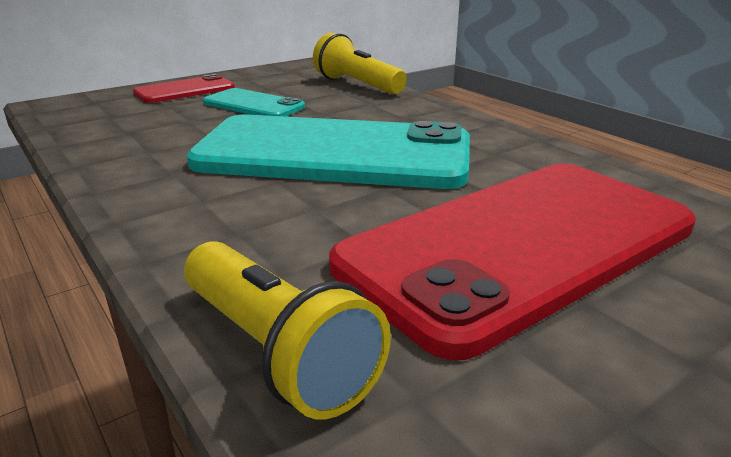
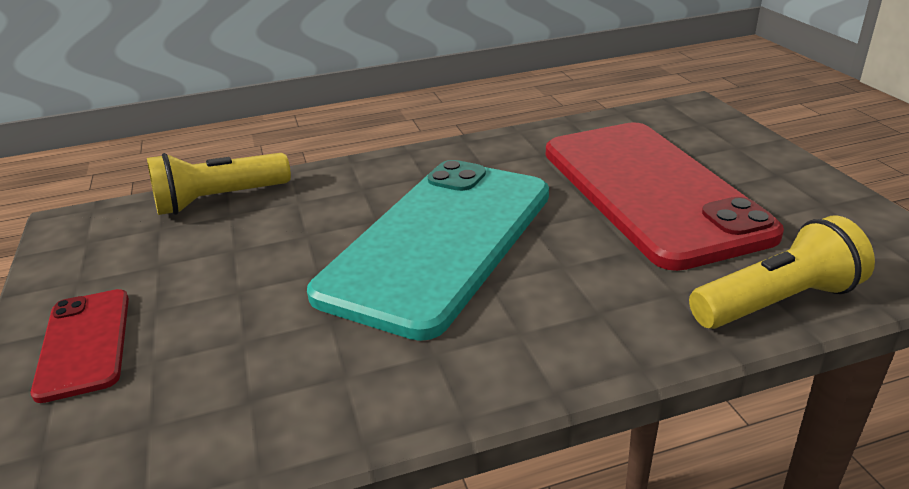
camera: 70 degrees left, 5 degrees up
(253, 105) = (226, 282): turquoise phone -> none

